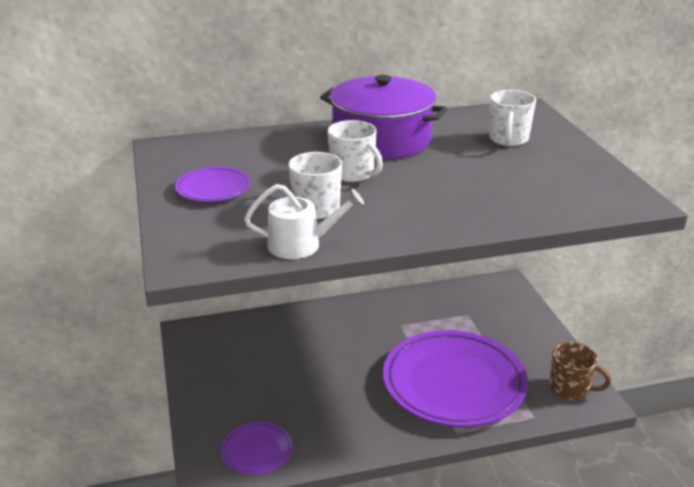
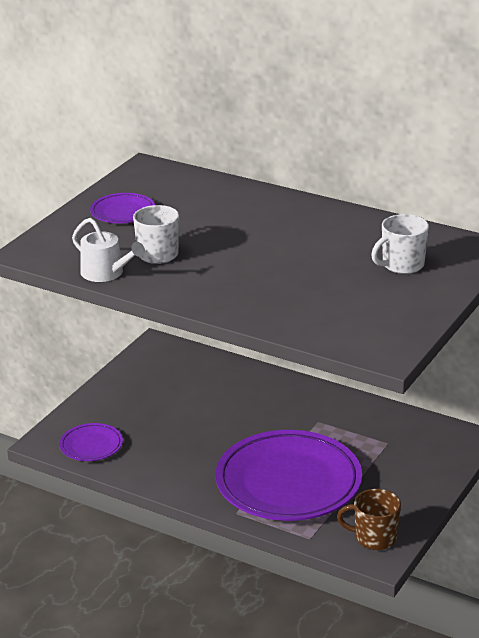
camera: 45 degrees right, 0 degrees up
(353, 174) = (229, 241): white mug -> none
(381, 140) = (303, 224): purple pot -> none
(570, 389) = (374, 538): brown mug -> brown mug turned 120 degrees clockwise

